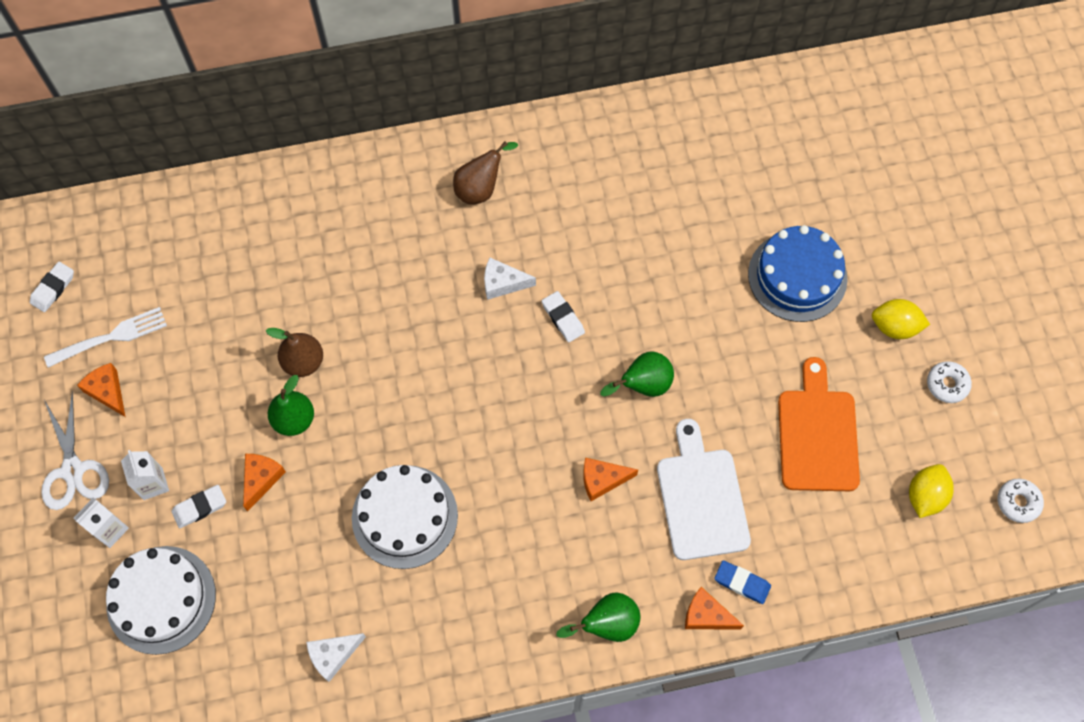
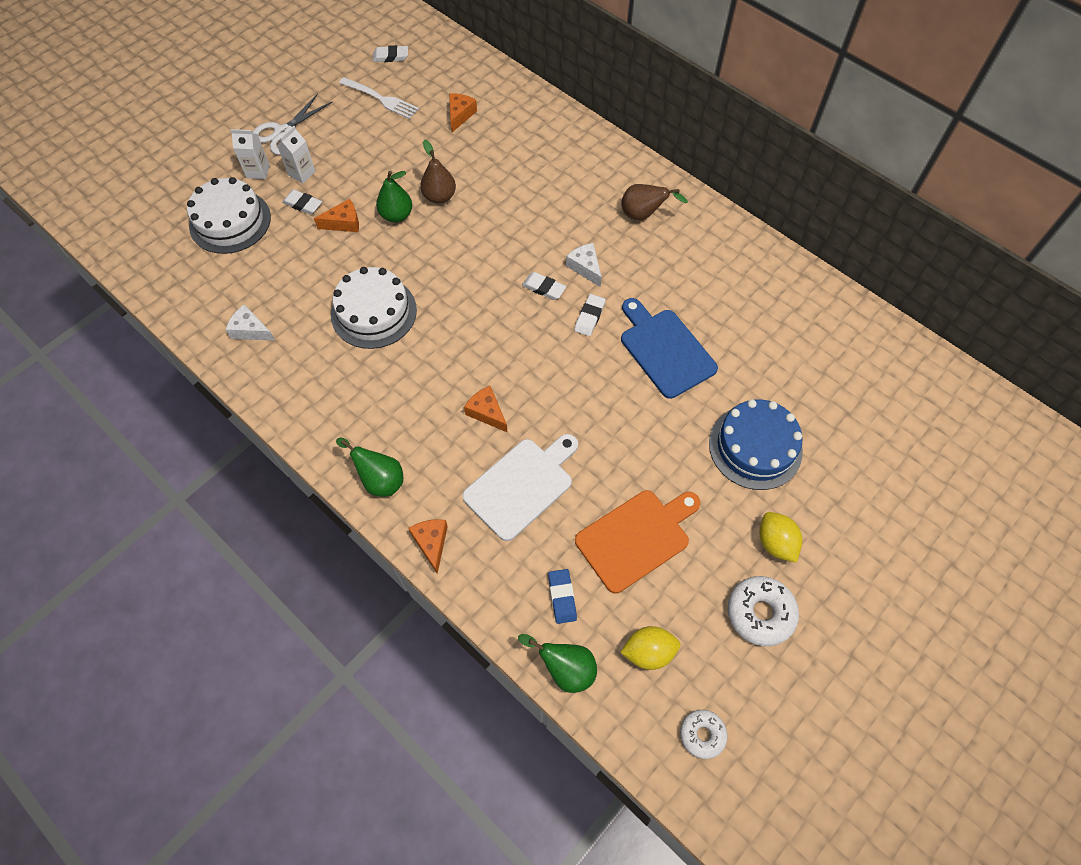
camera: 55 degrees right, 5 degrees down
(107, 391) = (345, 118): orange cheese -> orange cheese (460, 115)
(498, 337) = (544, 288): none -> white eraser
(643, 385) = (579, 395): green pear -> green pear (565, 668)
(647, 279) = (664, 350): none -> blue cutting board
(742, 583) = (474, 553): blue eraser -> blue eraser (562, 597)
(947, 384) = (760, 613): white donut -> white donut, size x1.59

